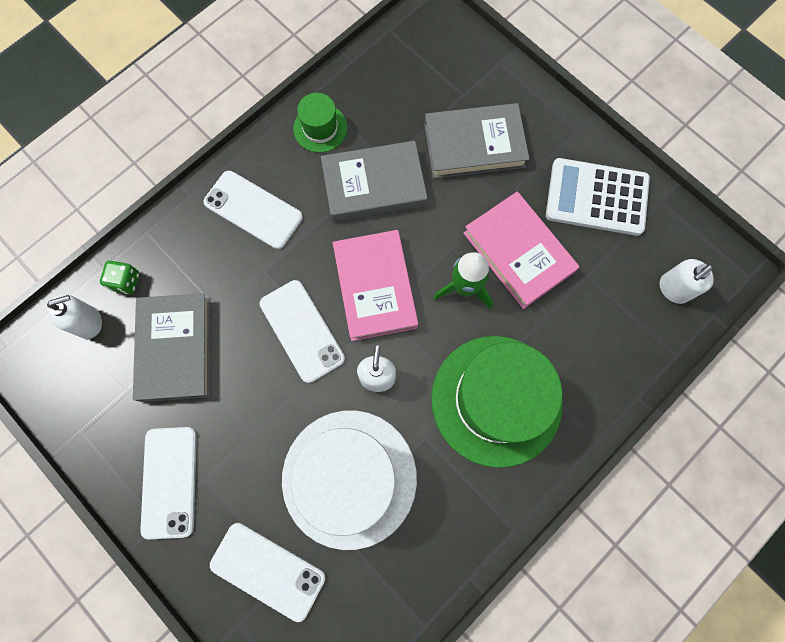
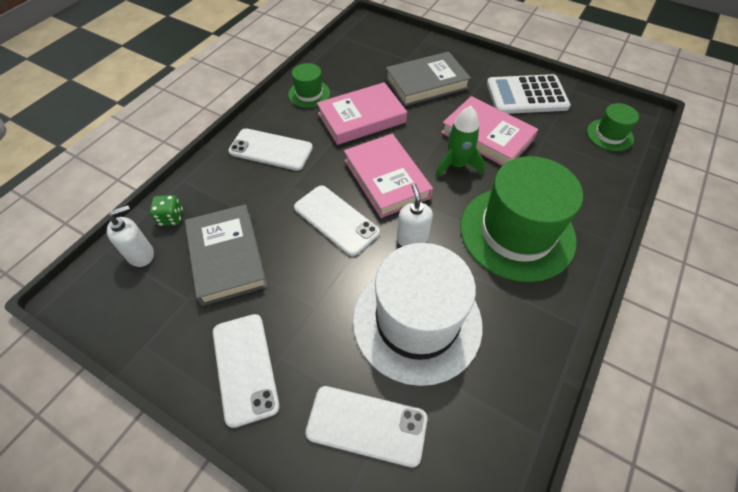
camera: 15 degrees left, 20 degrees down
(374, 185) = (361, 118): grey book -> pink book
(673, 289) = (609, 135): white soap dispenser -> green hat

